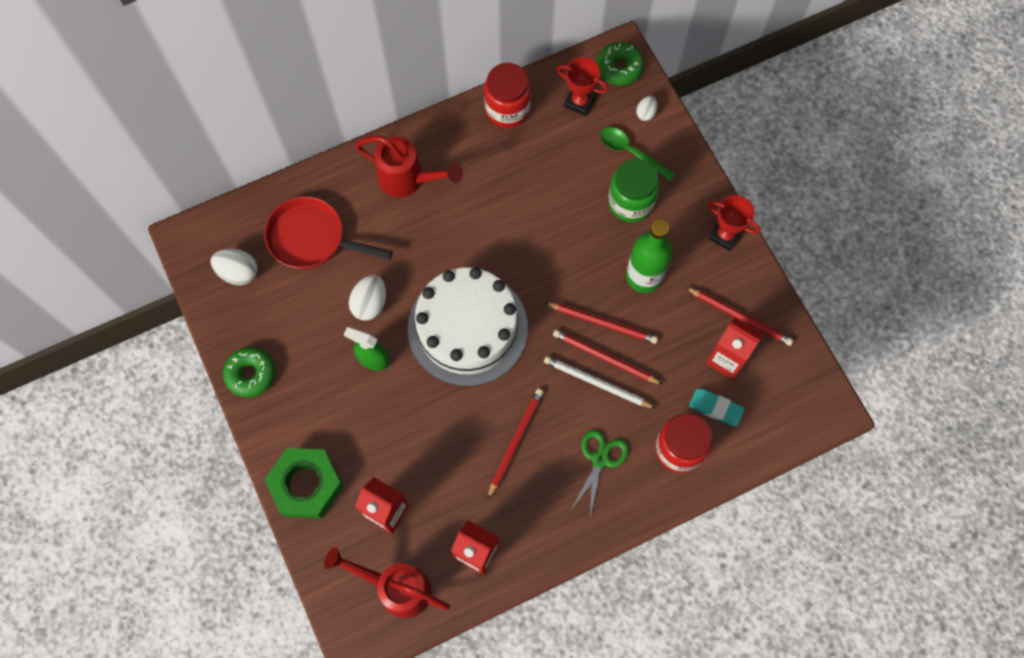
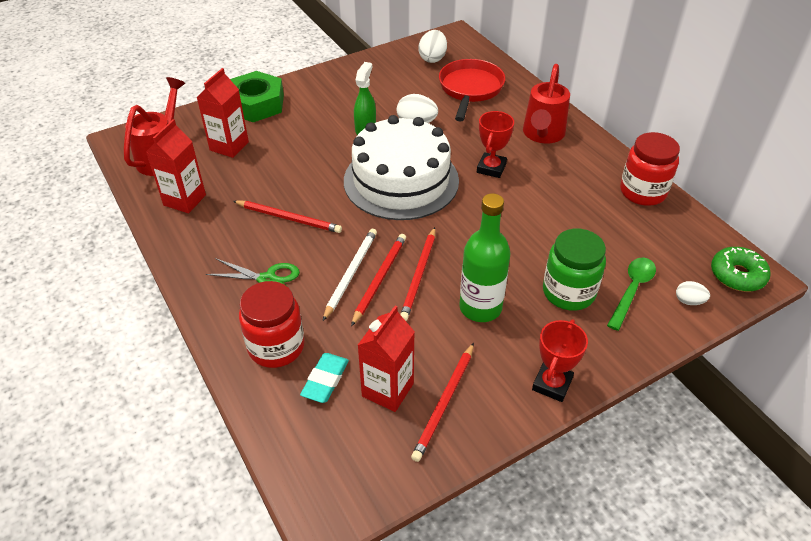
camera: 85 degrees right, 25 degrees down
(251, 374) = (348, 71): green donut -> none
(579, 102) = (677, 244): red trophy -> red trophy (491, 168)

